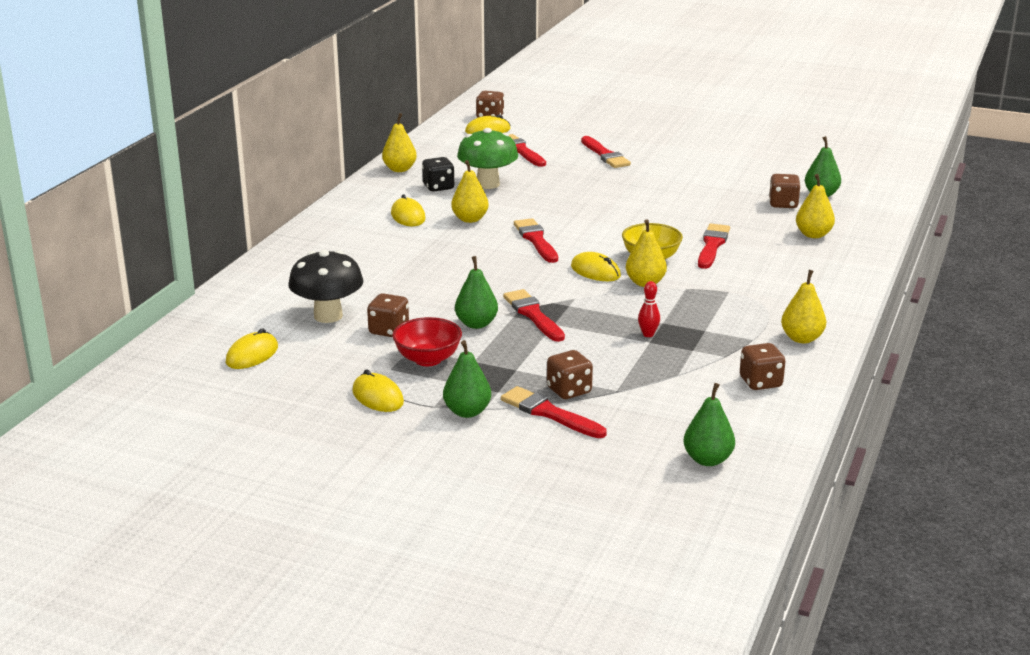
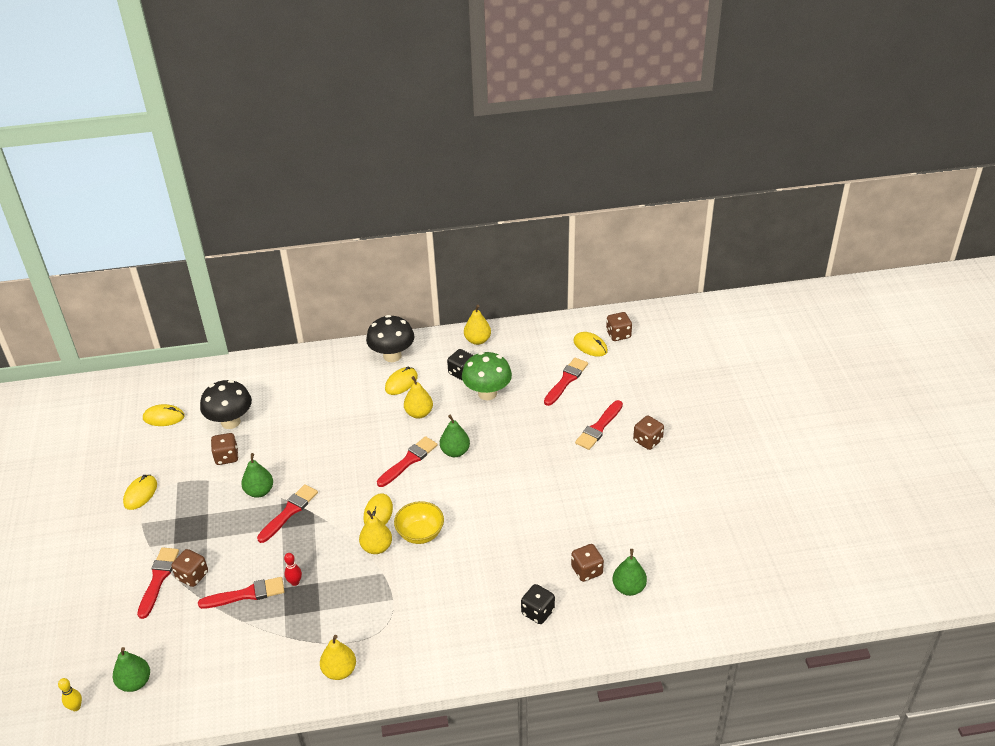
camera: 60 degrees right, 15 degrees up
(356, 210) = (392, 356): none -> black mushroom
(428, 359) = (199, 492): red bowl -> none
(467, 412) = (141, 541): green pear -> green pear (455, 451)
(711, 508) = (76, 707): none -> yellow bowling pin
(712, 245) = (470, 558): red brush -> red brush (246, 594)
(760, 382) = (256, 671): brown dice -> brown dice (647, 441)
(813, 235) = (538, 612): yellow pear -> black dice

